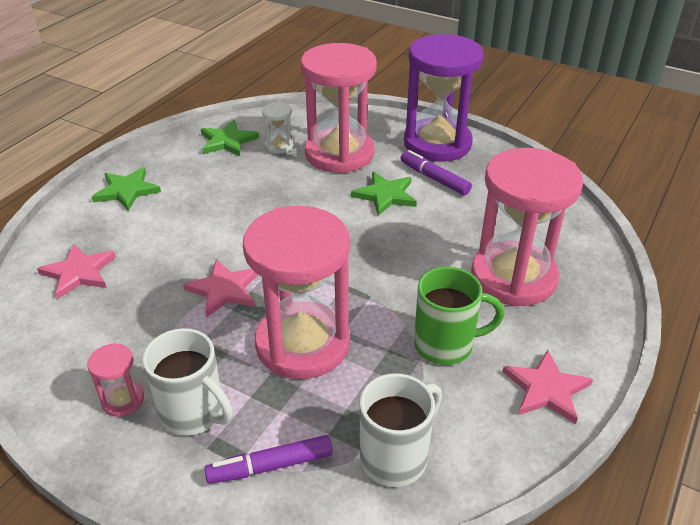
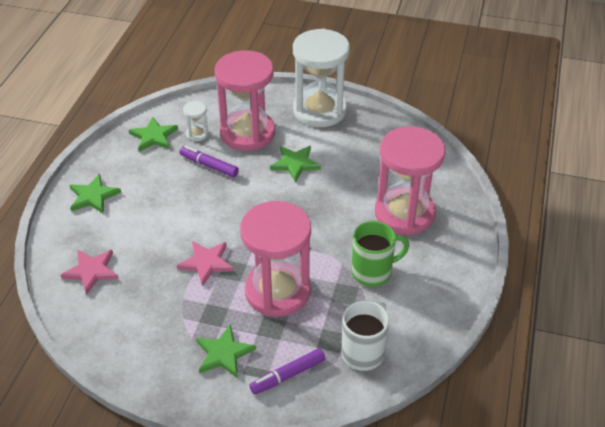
camera: 15 degrees left, 5 degrees up
(123, 400) = (172, 355): pink hourglass -> none
(194, 413) = (224, 353): white mug -> green star
(434, 178) = (327, 142): purple marker -> purple marker (209, 165)
(437, 143) = (320, 110): purple hourglass -> white hourglass
(546, 389) = (444, 288): pink star -> none

